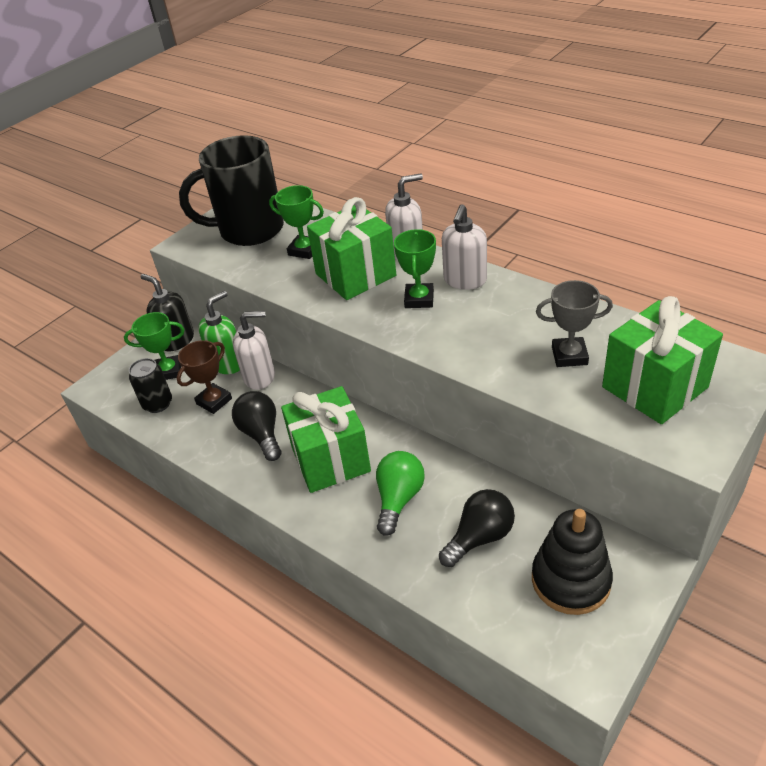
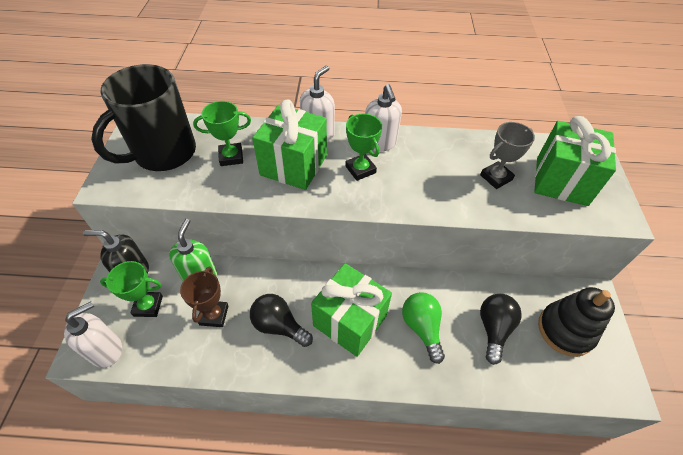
camera: 40 degrees left, 10 degrees up
(158, 404) = (162, 341): black can -> none
(168, 371) = (148, 306): green trophy -> green trophy turned 45 degrees clockwise
(260, 377) = (238, 276): white soap dispenser -> white soap dispenser (106, 350)

